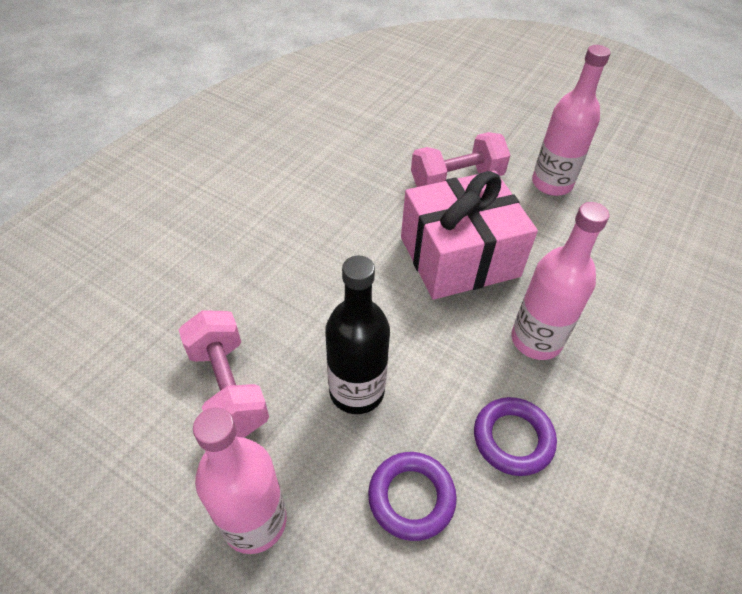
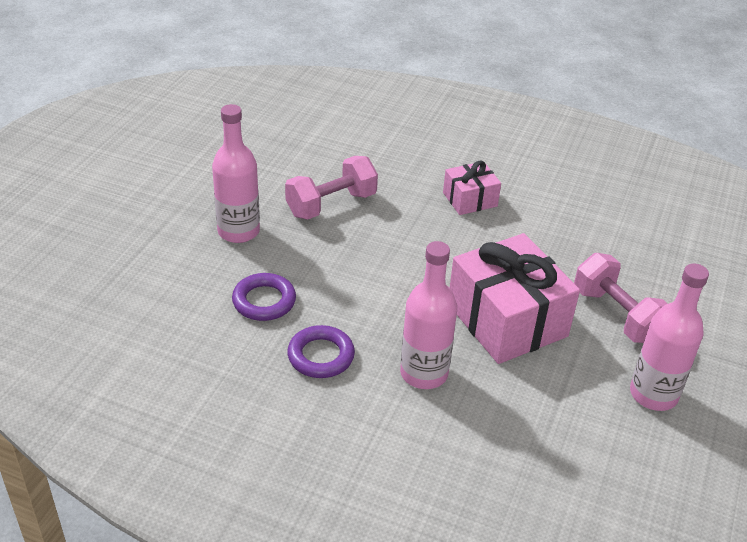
camera: 80 degrees right, 10 degrees down
(262, 246) = (470, 199): none -> pink gift
(356, 391) = (344, 267): black bottle -> none

